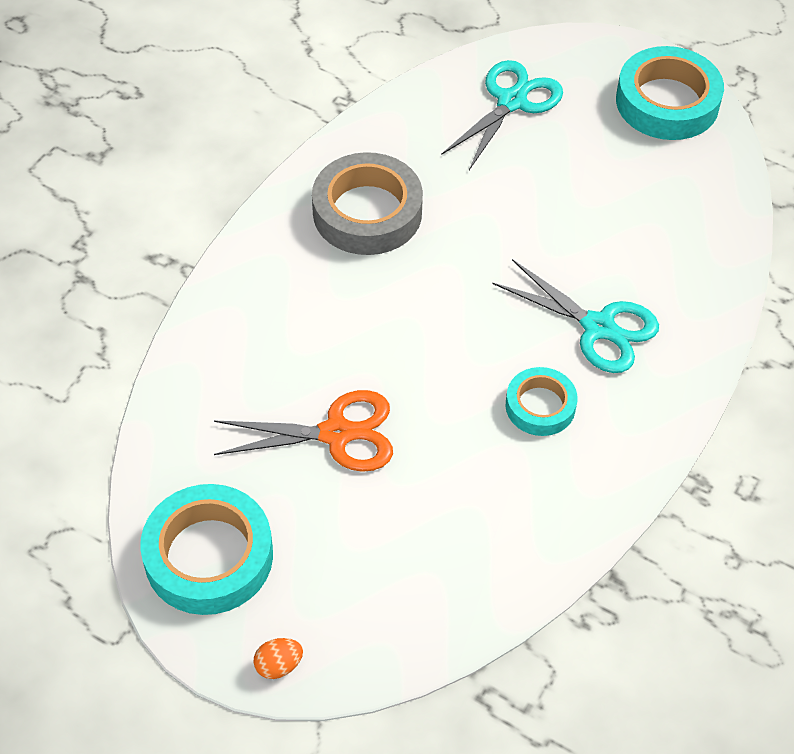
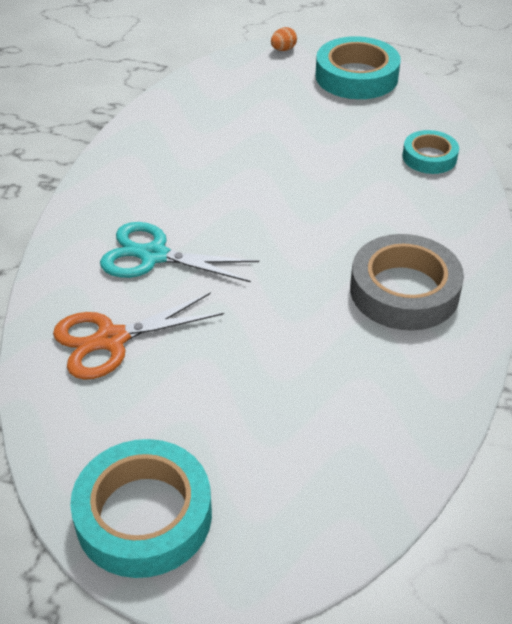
camera: 160 degrees right, 10 degrees down
(336, 434) = (321, 144): orange scissors -> orange scissors (111, 340)
(512, 101) = (330, 454): turquoise scissors -> none
(540, 406) = (182, 193): turquoise tape -> turquoise tape (429, 157)

